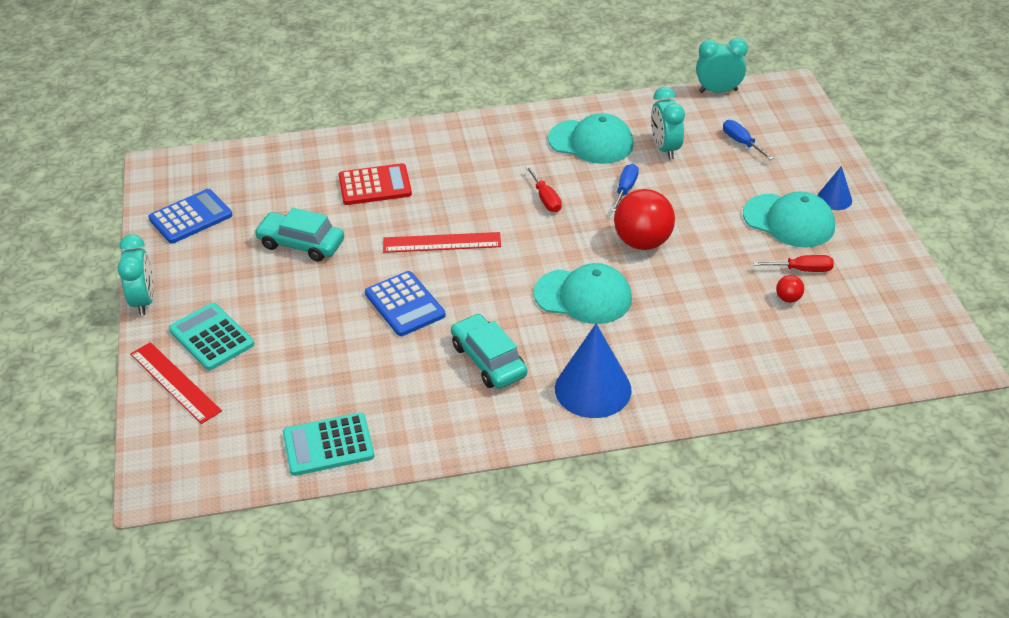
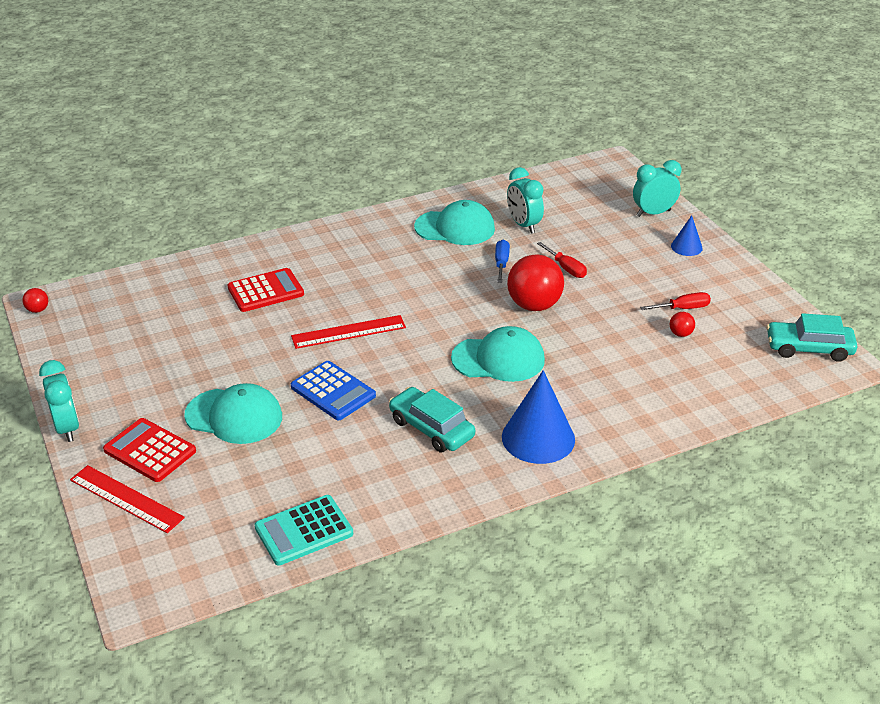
camera: 15 degrees left, 5 degrees down
(153, 174) = (38, 310): none -> red ball
(191, 217) = (90, 344): blue calculator -> none
(211, 337) = (150, 451): turquoise calculator -> red calculator
(301, 244) = (211, 352): turquoise car -> turquoise car (809, 348)
(545, 199) = (432, 281): red screwdriver -> red screwdriver (566, 268)
(718, 91) = (551, 172): turquoise clock -> turquoise clock (653, 213)
(741, 142) = (588, 211): blue screwdriver -> none
(789, 221) = (655, 270): turquoise cap -> turquoise cap (234, 416)

